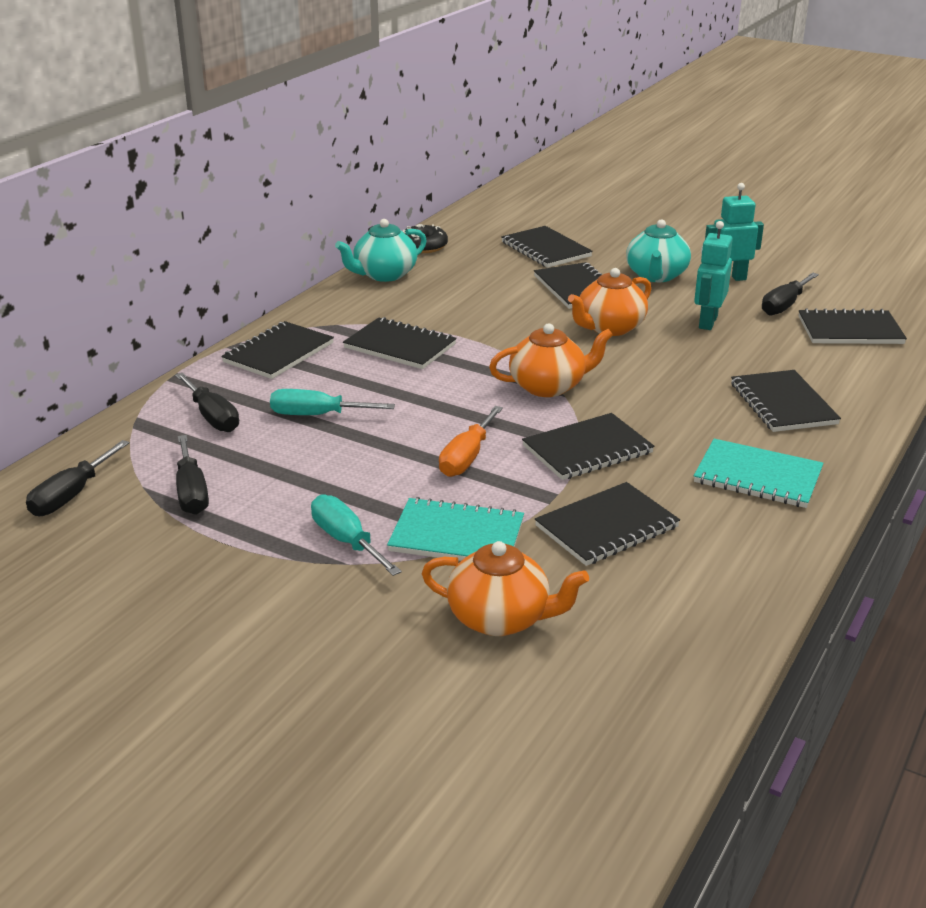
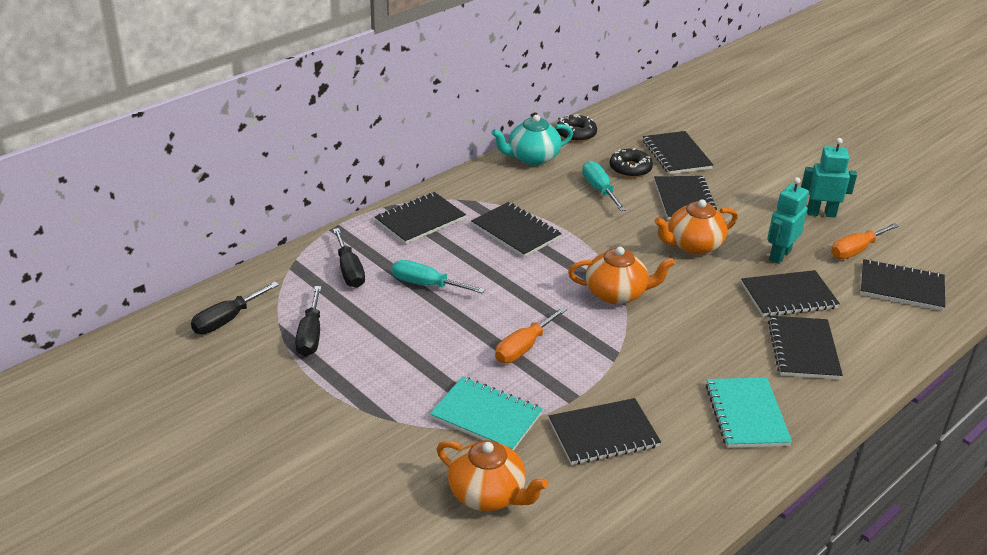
camera: 15 degrees right, 5 degrees up
(347, 541) = (404, 402): turquoise screwdriver -> turquoise screwdriver (599, 189)
(501, 269) = (630, 169): none -> black donut
(587, 450) = (620, 360): black notebook -> black notebook (788, 296)
(656, 276) = (758, 199): turquoise teapot -> none
(757, 476) = (746, 414): turquoise notebook -> turquoise notebook turned 45 degrees clockwise
(784, 305) = (856, 250): black screwdriver -> orange screwdriver

